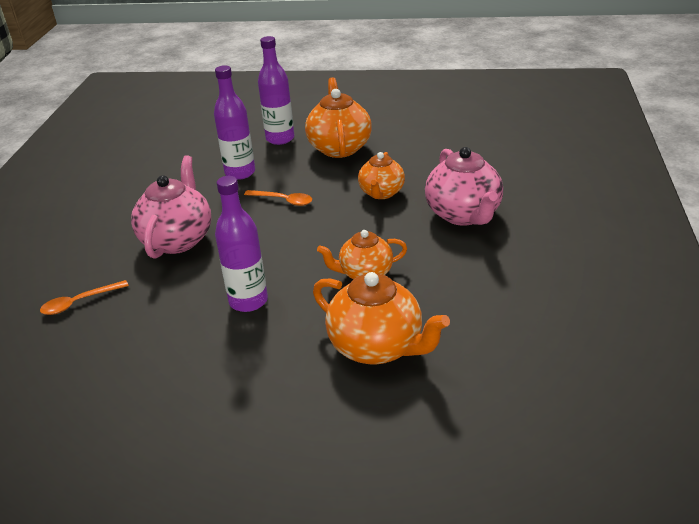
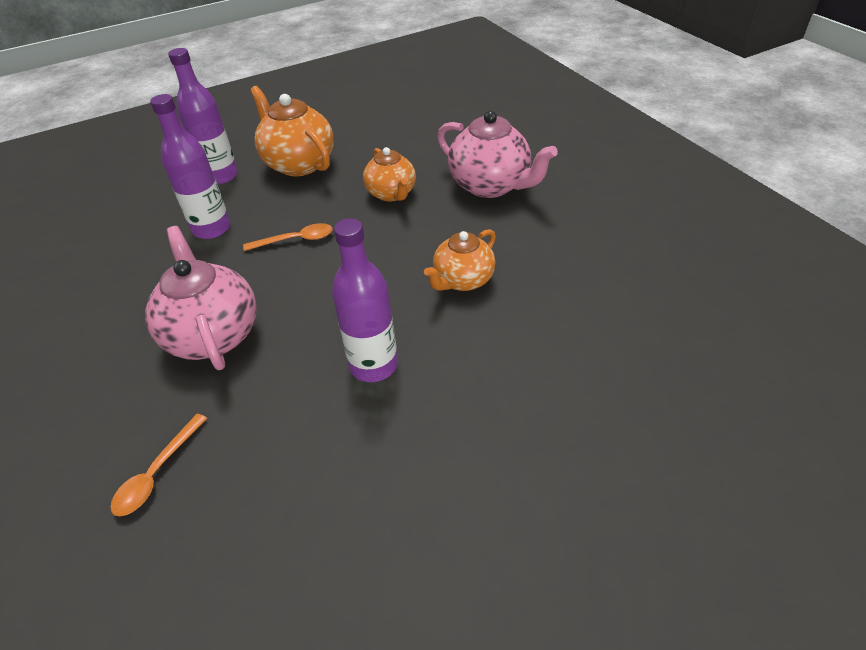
camera: 35 degrees left, 10 degrees up
(377, 347) = (554, 348): orange teapot -> none

